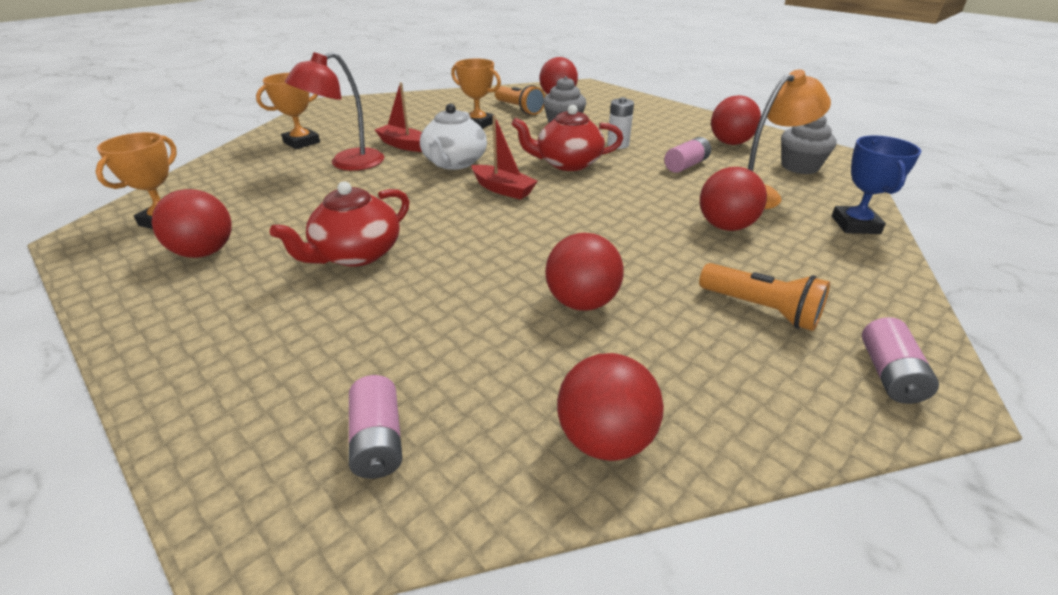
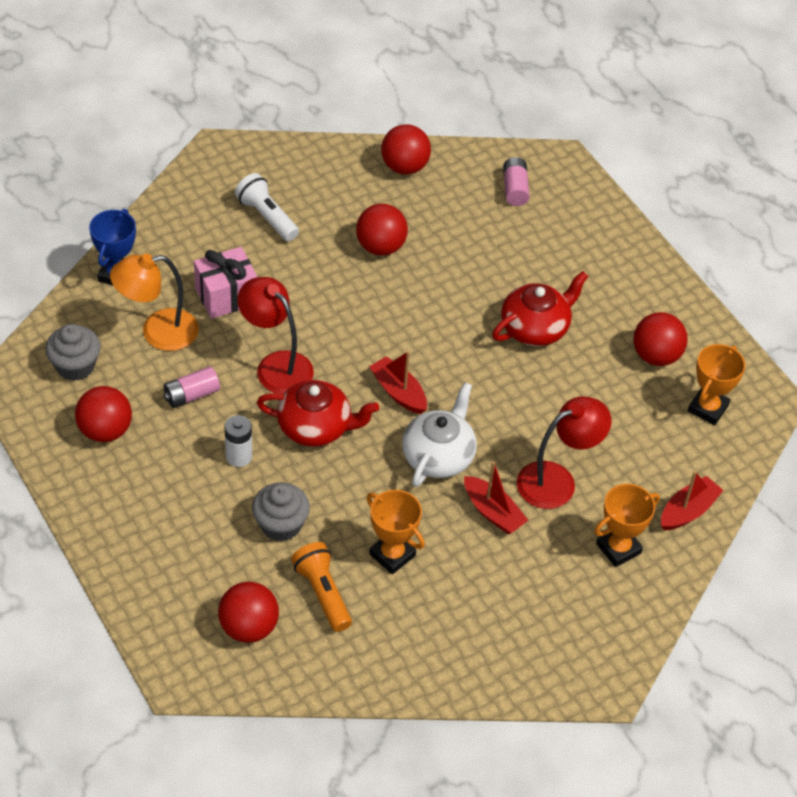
camera: 170 degrees left, 15 degrees up
(230, 163) = (688, 511): none -> red boat
(629, 189) = (276, 365): none -> red lamp
(725, 226) = (226, 296): red ball -> pink gift
(760, 309) = (267, 217): orange flashlight -> white flashlight
(889, 374) = (233, 164): pink battery -> none

